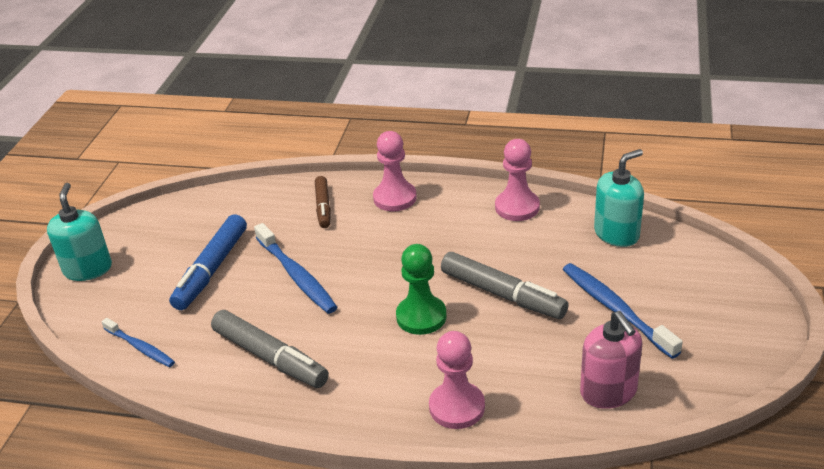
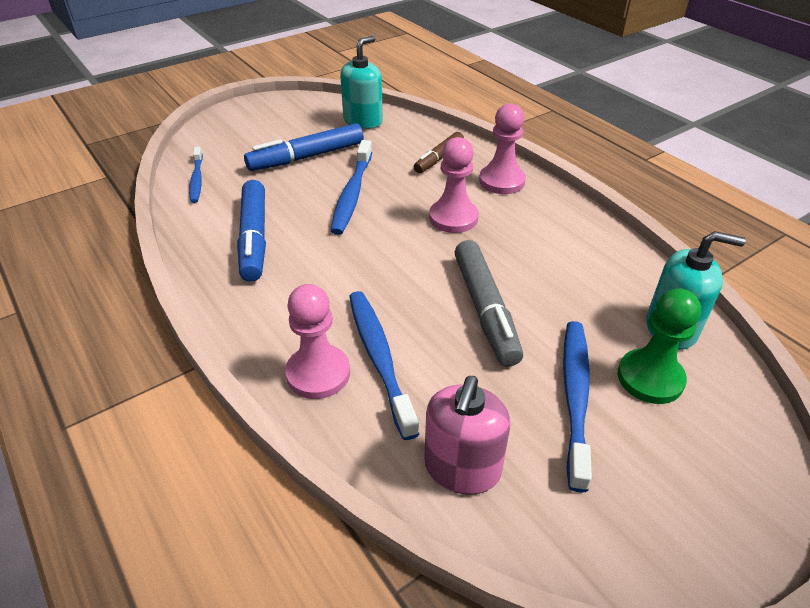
camera: 40 degrees right, 5 degrees up
(88, 269) = (242, 115): turquoise soap dispenser -> turquoise soap dispenser (363, 121)
(270, 357) = (254, 238): grey marker -> blue marker
(421, 316) = (395, 282): green pawn -> green pawn (650, 378)
(481, 370) = (379, 358): none -> blue toothbrush
(517, 207) = (599, 247): pink pawn -> pink pawn (453, 218)

